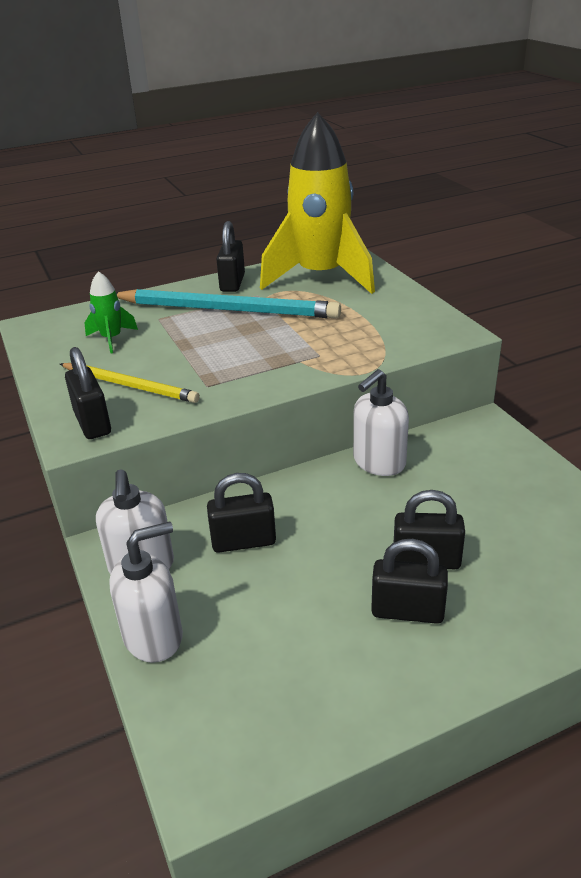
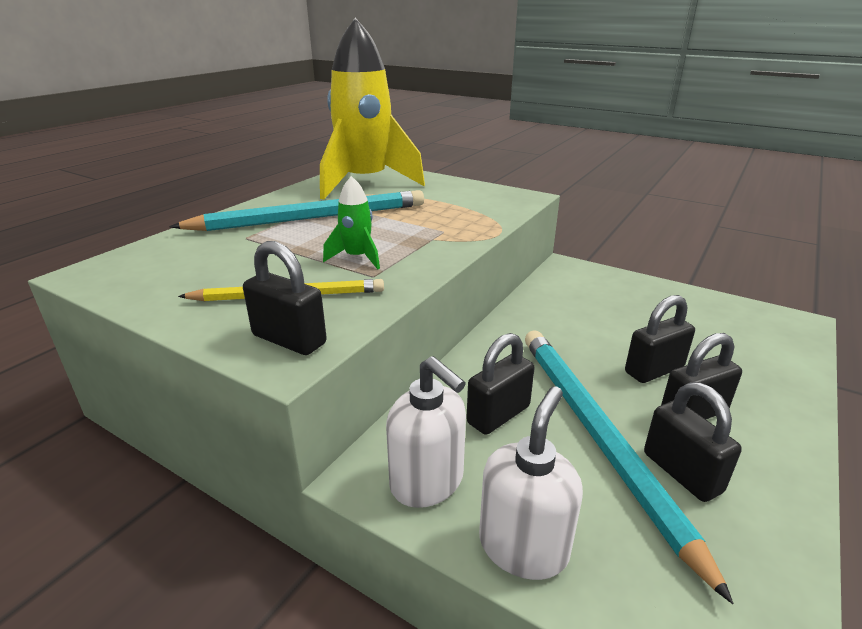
camera: 35 degrees left, 5 degrees down
(111, 339) = (212, 263): green rocket -> green rocket (357, 258)
(232, 283) = (288, 200): black padlock -> black padlock (681, 472)
(298, 592) = (598, 437): none -> turquoise pencil
(378, 462) = (528, 314): white soap dispenser -> none

